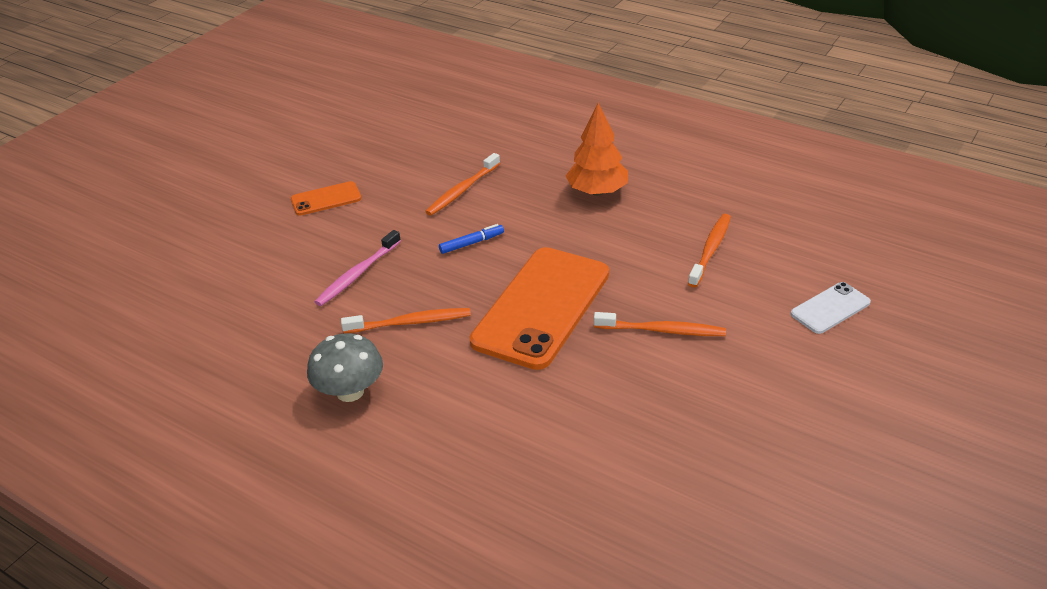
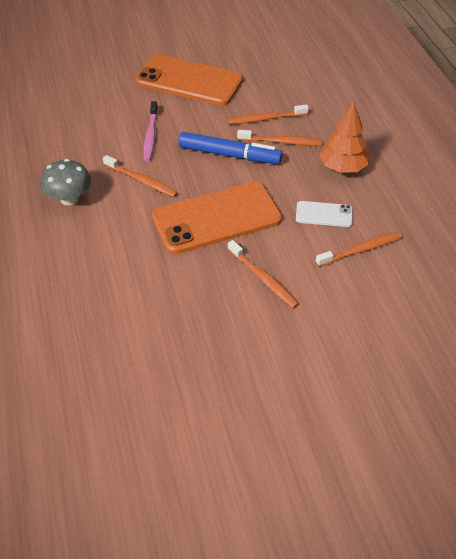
camera: 40 degrees right, 10 degrees up
(326, 199) = (189, 81): orange phone -> orange phone, size x2.15
(357, 274) = (150, 135): pink toothbrush -> pink toothbrush turned 75 degrees counterclockwise
(471, 243) = (229, 155): blue marker -> blue marker, size x2.07
(507, 202) = (281, 142): none -> orange toothbrush
(830, 308) = (384, 339): white phone -> white phone (324, 214)

